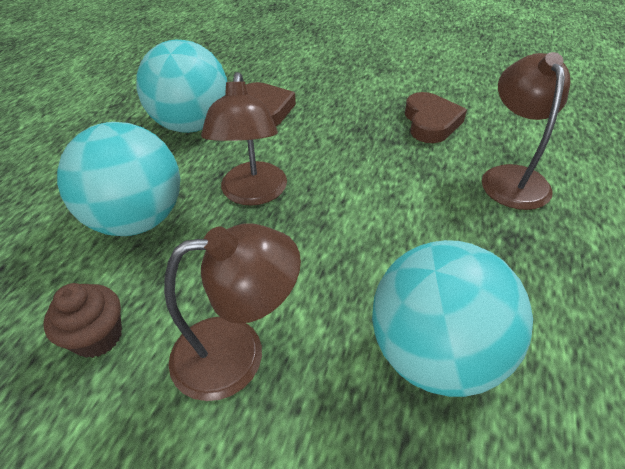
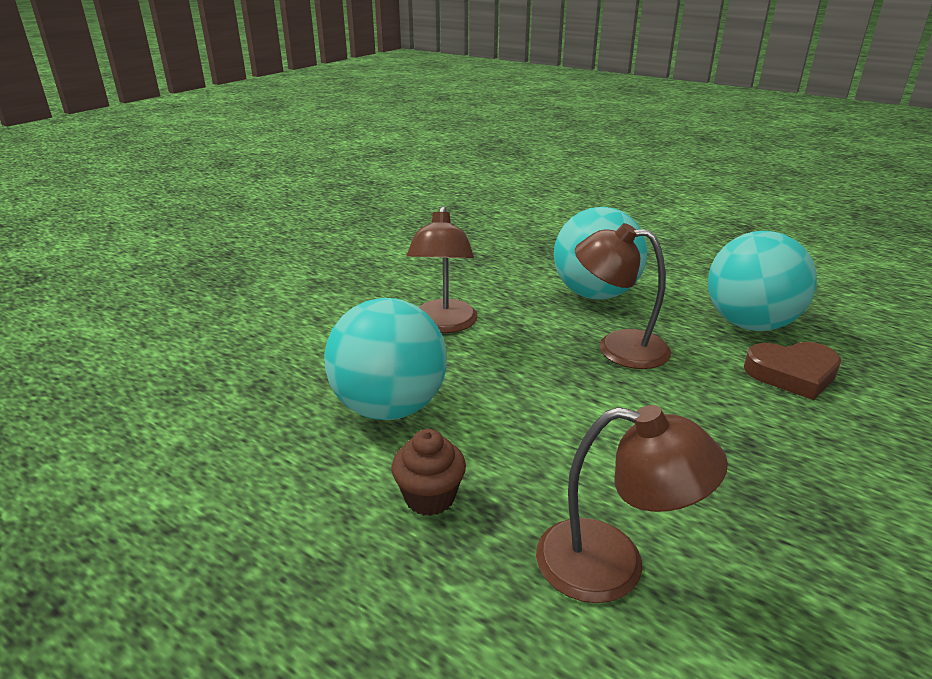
camera: 105 degrees right, 15 degrees down
(98, 337) = (484, 281): brown cupcake -> brown cupcake (429, 497)
(430, 122) = (775, 526): brown heart -> none

